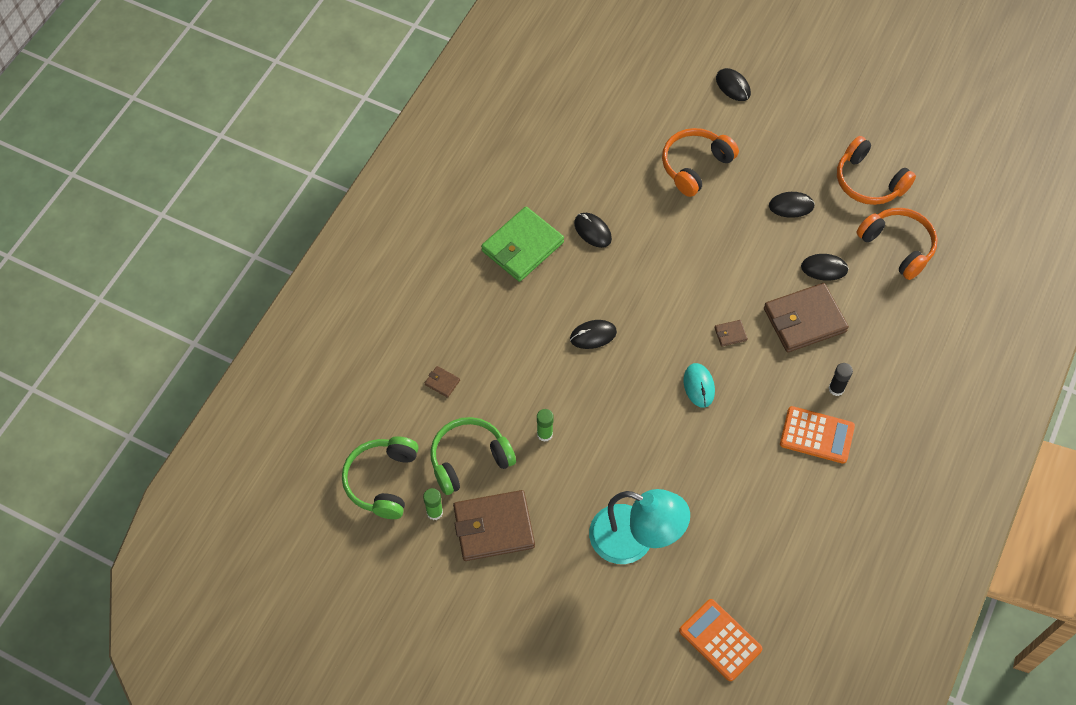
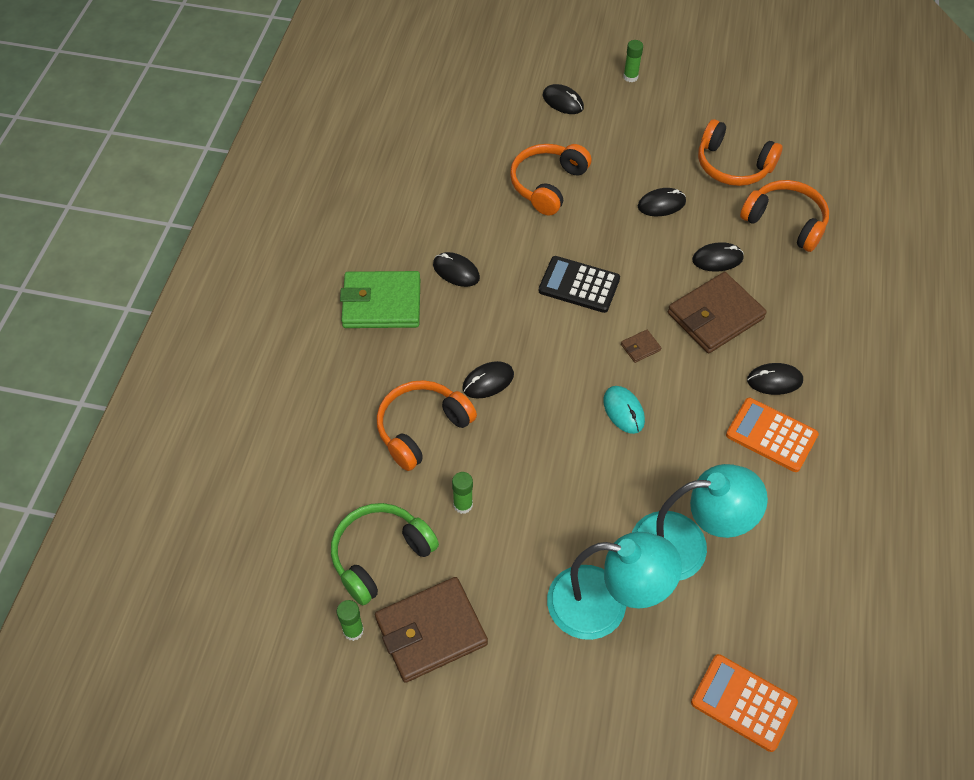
camera: 15 degrees left, 5 degrees down
(382, 481) = (278, 607): green headphones -> none
(442, 382) = (325, 472): brown wallet -> none
(522, 247) = (381, 303): green wallet -> green wallet turned 60 degrees clockwise
(528, 363) = (421, 428): none -> orange headphones
(694, 266) = (579, 285): none -> black calculator
(714, 508) = (685, 545): none -> turquoise lamp
(803, 73) = (630, 77): none -> green glue stick
(817, 435) = (771, 435): orange calculator -> orange calculator turned 150 degrees counterclockwise
(836, 389) = (774, 380): black glue stick -> black mouse

